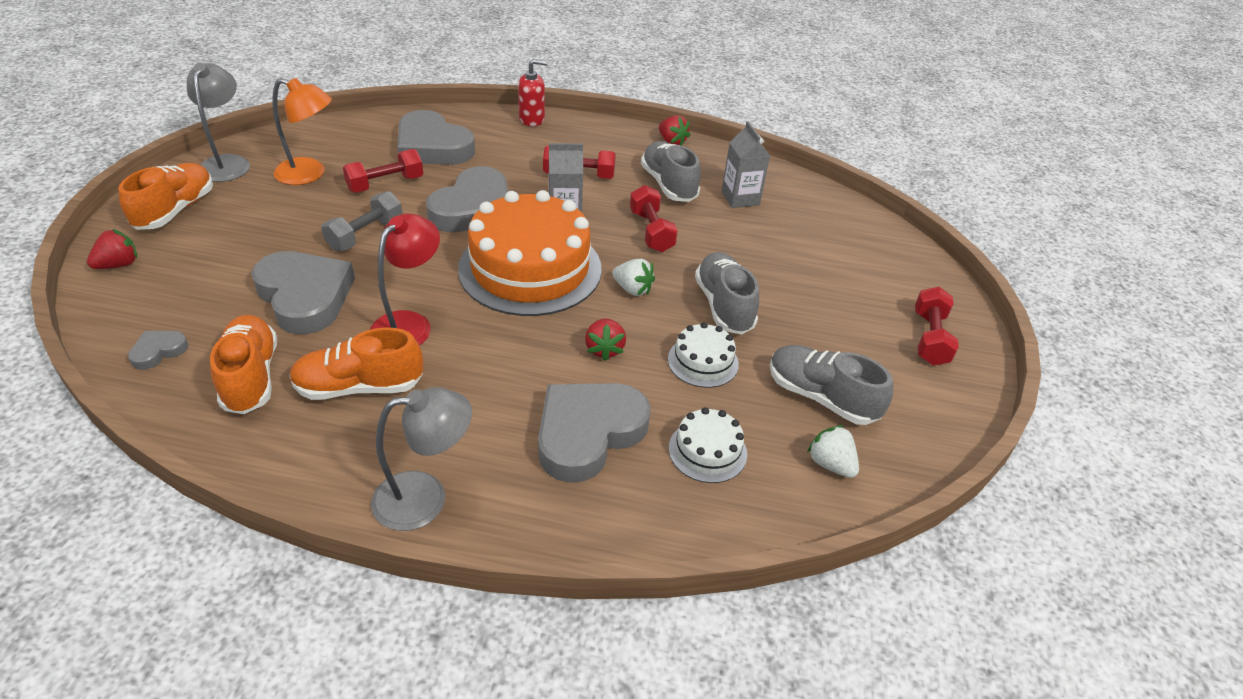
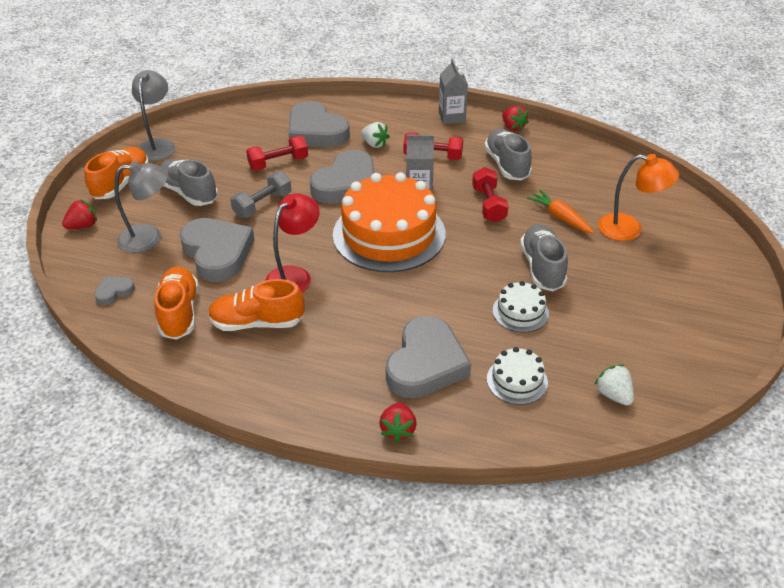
camera: 10 degrees right, 0 degrees up
(310, 174) = (220, 154): orange lamp -> orange lamp (629, 229)
(425, 498) = (304, 405): grey lamp -> grey lamp (149, 238)
(532, 119) = (397, 107): red soap dispenser -> none
(588, 433) = (426, 363): grey heart -> grey heart turned 150 degrees clockwise
(604, 349) = (443, 300): red strawberry -> red strawberry (398, 430)
(632, 289) = (469, 252): white strawberry -> white strawberry (374, 144)
(739, 245) = (560, 217): none -> orange carrot
(740, 198) = (566, 177): grey carton -> grey carton (452, 117)
(821, 397) = (613, 343): grey shoe -> grey shoe (189, 193)
(929, 338) = (712, 299): red dumbbell -> none

